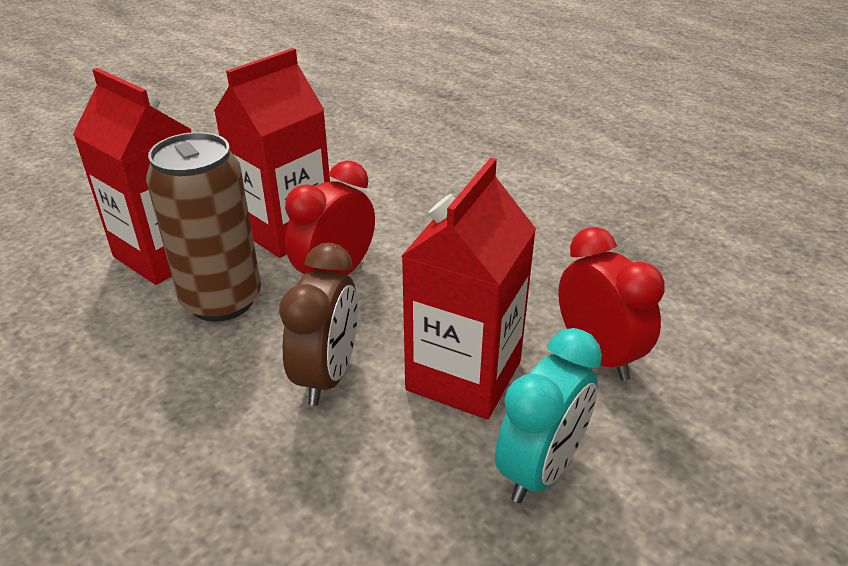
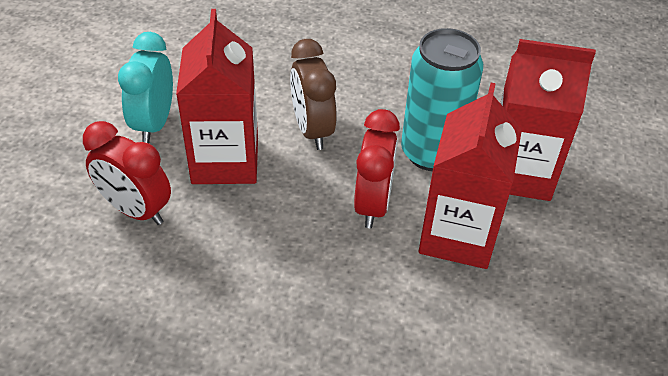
camera: 150 degrees right, 10 degrees up
(222, 300) = (431, 153): brown can -> turquoise can

